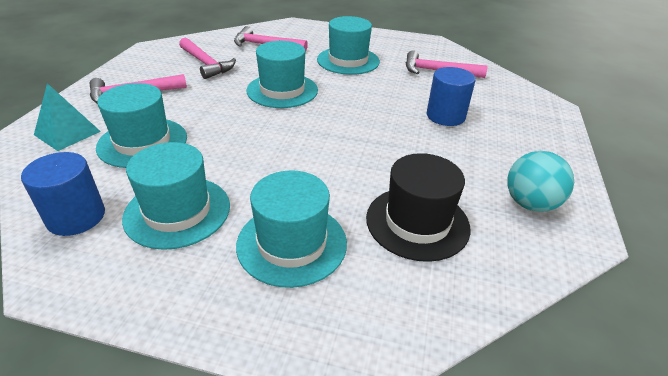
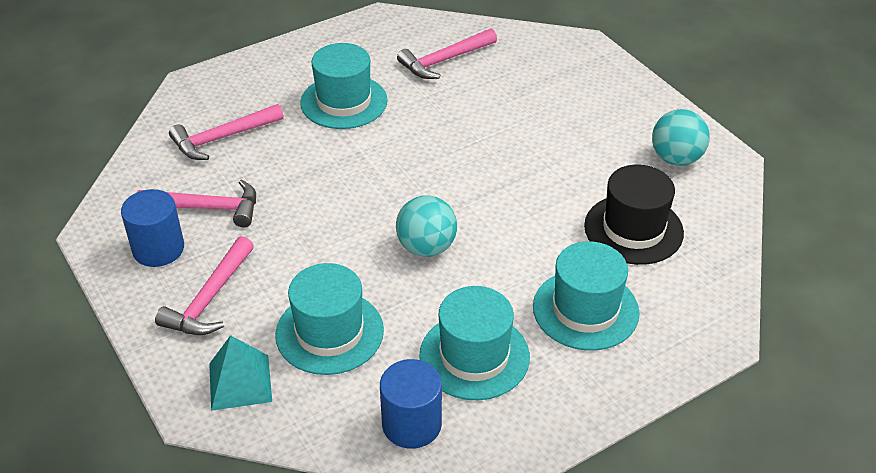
camera: 45 degrees left, 5 degrees up
(265, 140) = (426, 247): none -> turquoise ball
(282, 90) = (346, 185): turquoise hat -> none
(445, 116) = (523, 114): blue cylinder -> blue cylinder (158, 249)

